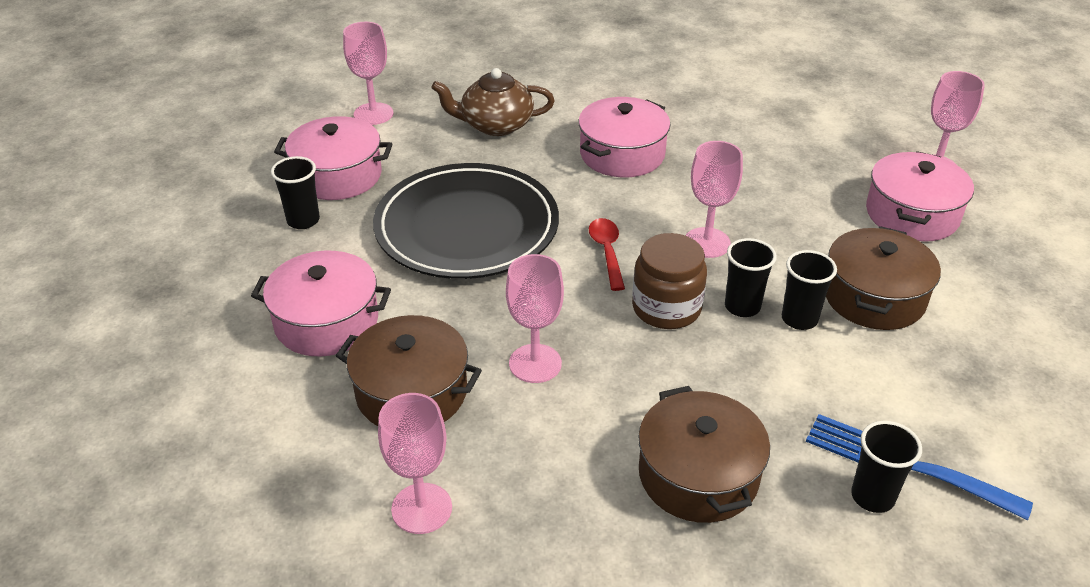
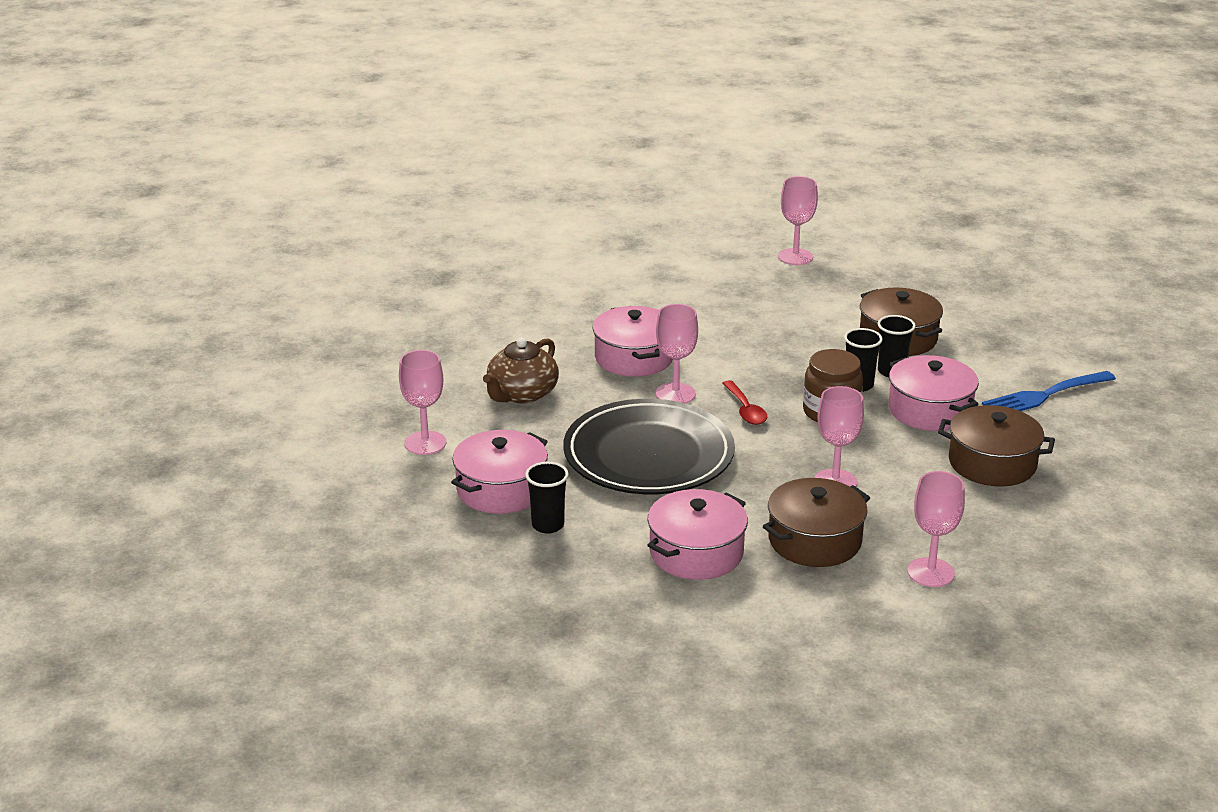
camera: 55 degrees left, 10 degrees down
(607, 252) = (745, 410): red spoon -> red spoon turned 135 degrees counterclockwise
(707, 243) = (779, 369): pink goblet -> pink goblet (675, 394)
(872, 497) = (1058, 416): black cup -> none
(912, 214) = (833, 288): pink pot -> pink pot (930, 410)

